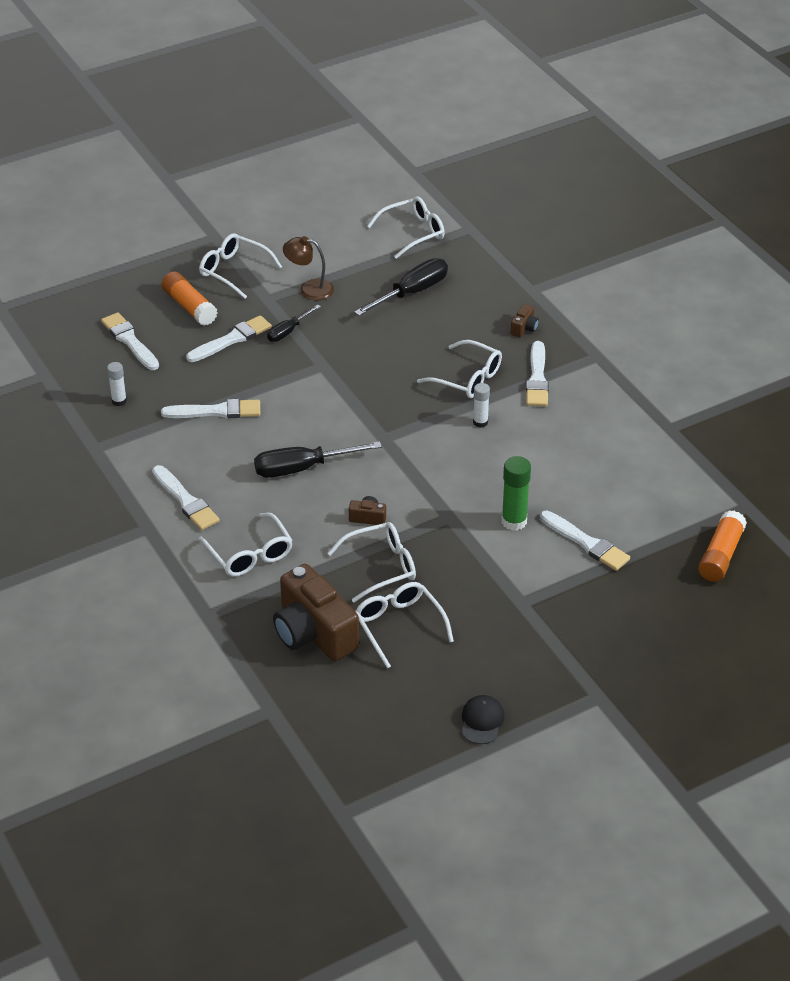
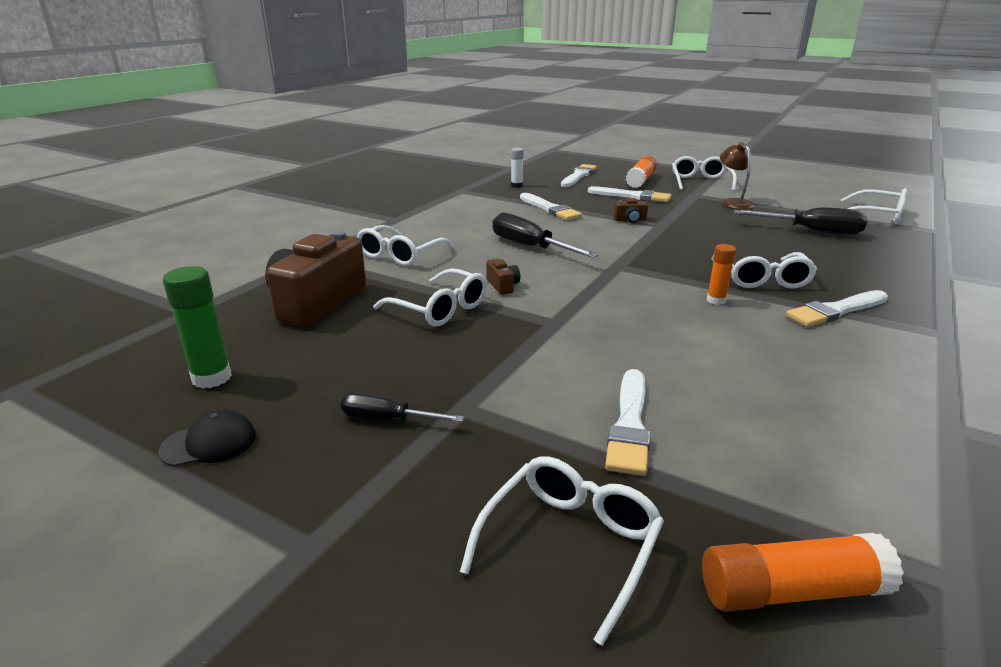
camera: 60 degrees right, 15 degrees down
(186, 501) = (439, 222): white brush -> none
(288, 331) = (675, 207): black screwdriver -> black screwdriver (387, 419)
(399, 626) = (356, 341): white glasses -> white glasses (570, 545)
(480, 422) = (716, 300): white glue stick -> orange glue stick
(514, 521) = (598, 361): green glue stick -> green glue stick (212, 378)
(524, 328) = (886, 285): brown camera -> brown camera (630, 220)

